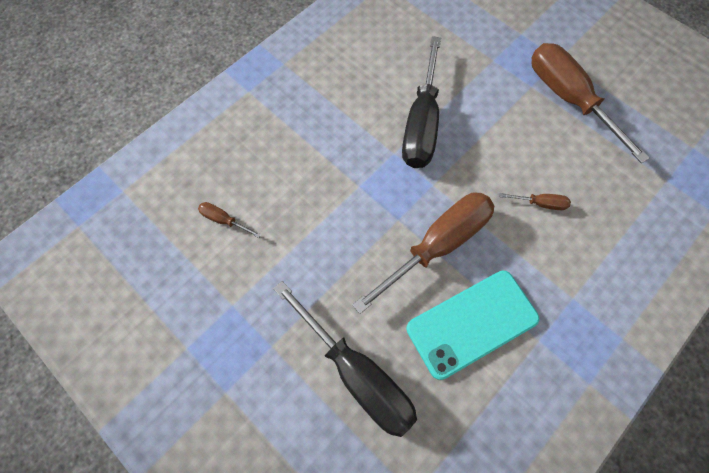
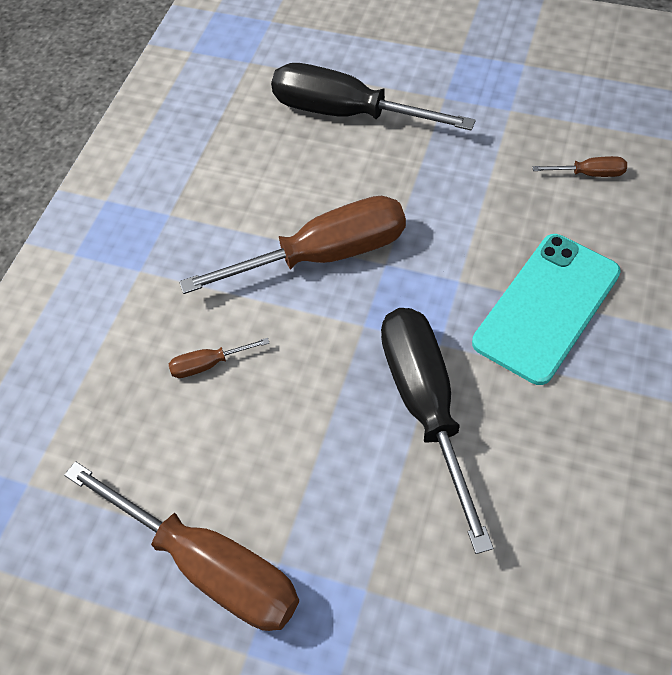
camera: 160 degrees right, 10 degrees down
(437, 245) = (323, 255): brown screwdriver -> brown screwdriver turned 135 degrees counterclockwise
(472, 323) = (248, 198): turquoise phone -> turquoise phone (546, 307)

